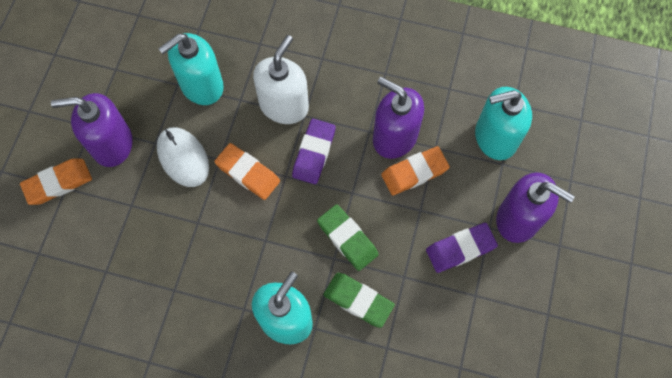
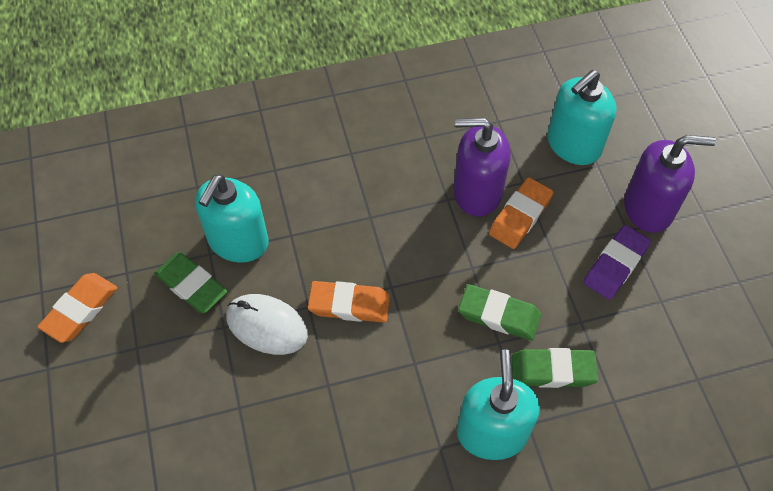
camera: 30 degrees left, 10 degrees down
(58, 183) = (135, 429): orange eraser -> orange eraser (80, 310)
(112, 144) = (174, 353): purple soap dispenser -> none
(152, 101) = (191, 285): none -> green eraser
(284, 105) = (342, 218): white soap dispenser -> none
(314, 153) = (406, 249): purple eraser -> none

